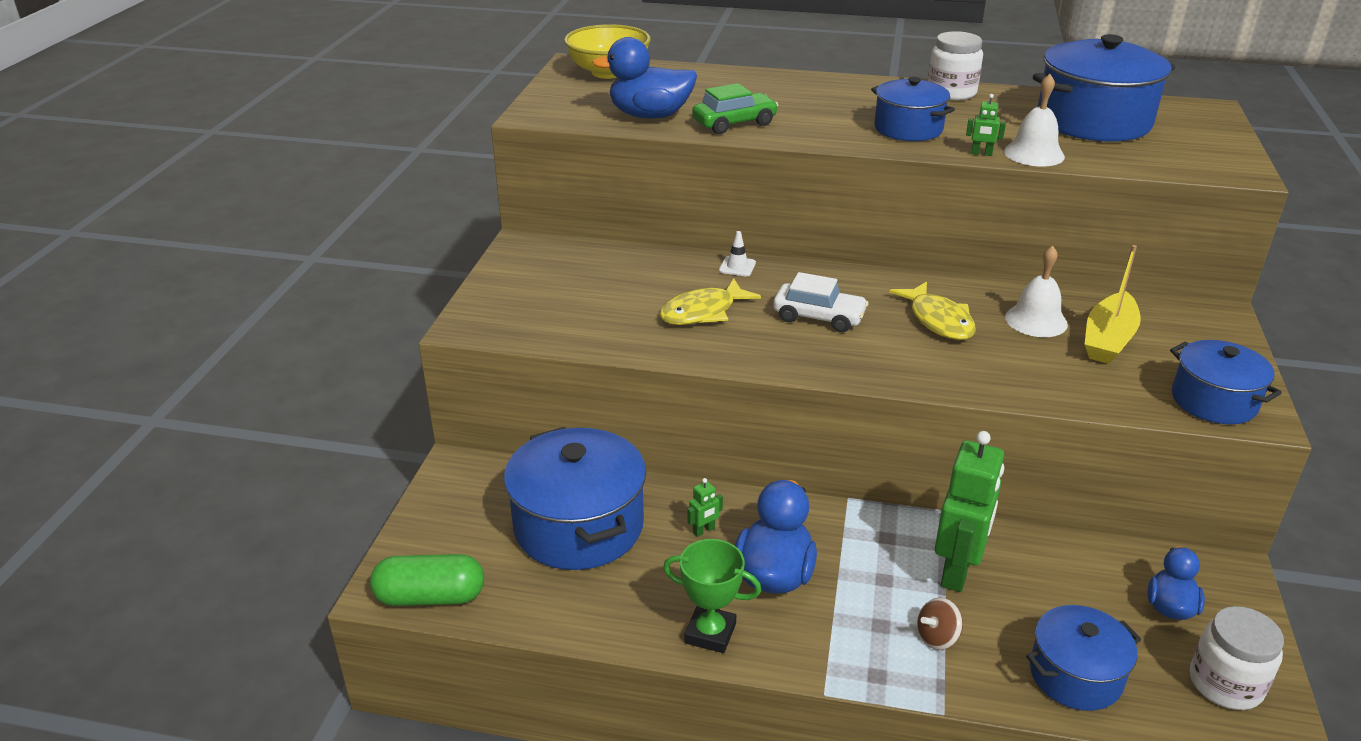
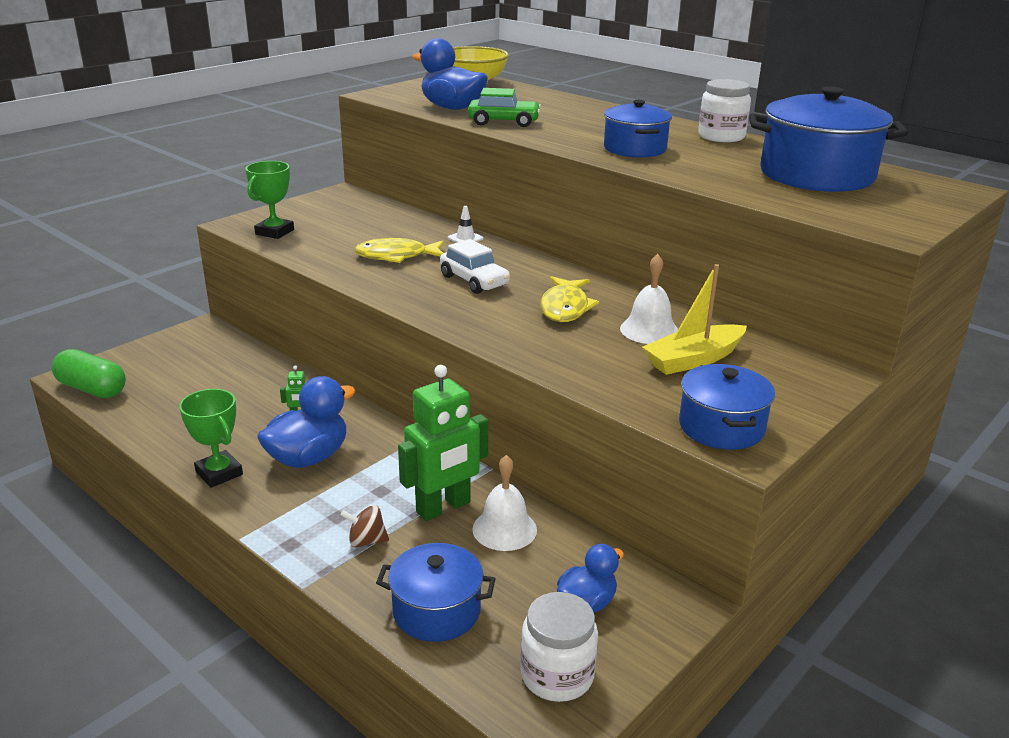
camera: 30 degrees right, 5 degrees down
(528, 323) = (274, 232): none -> green trophy
(578, 526) = (227, 384): blue pot -> none
(981, 153) = (665, 173): green robot -> none
(1034, 154) = (712, 182): white bell -> white bell (504, 529)

